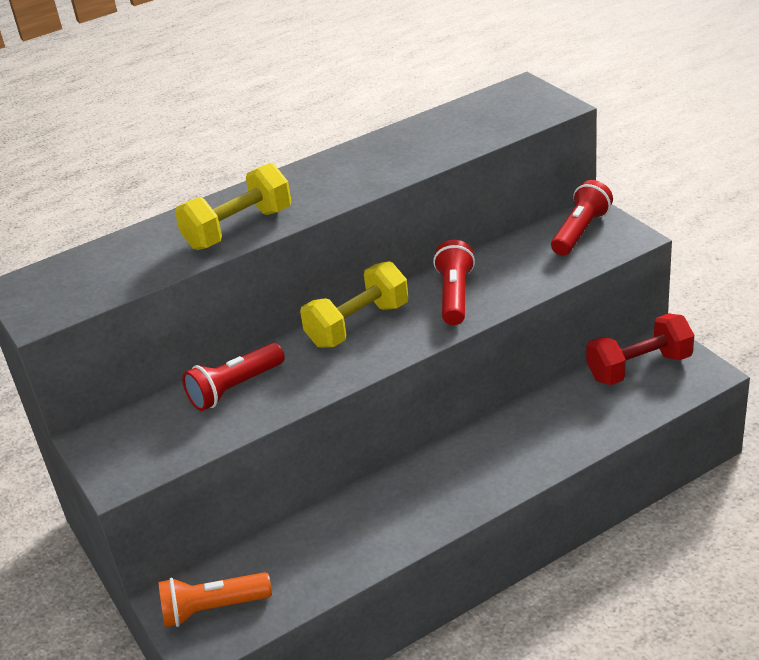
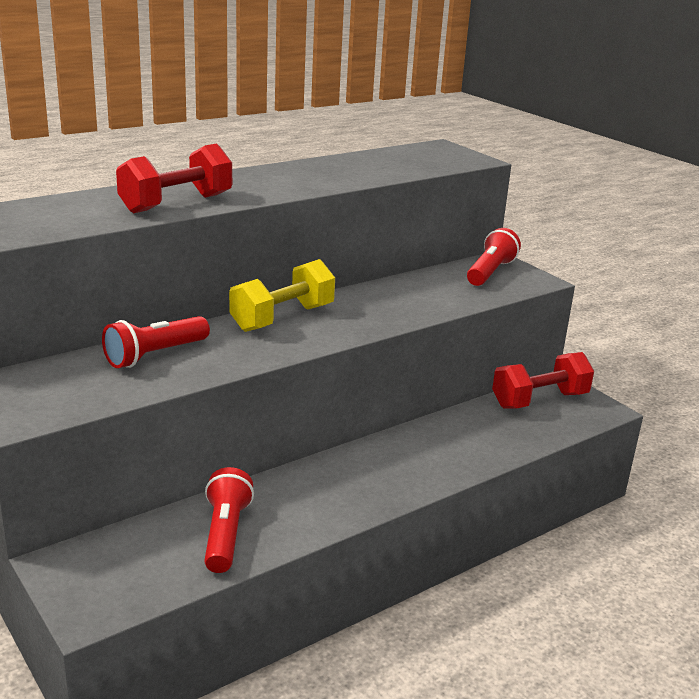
camera: 10 degrees left, 10 degrees down
(213, 609) = (107, 575): orange flashlight -> none
(238, 229) = (176, 203): yellow dumbbell -> red dumbbell
(454, 295) = (377, 305): red flashlight -> red flashlight (225, 534)

